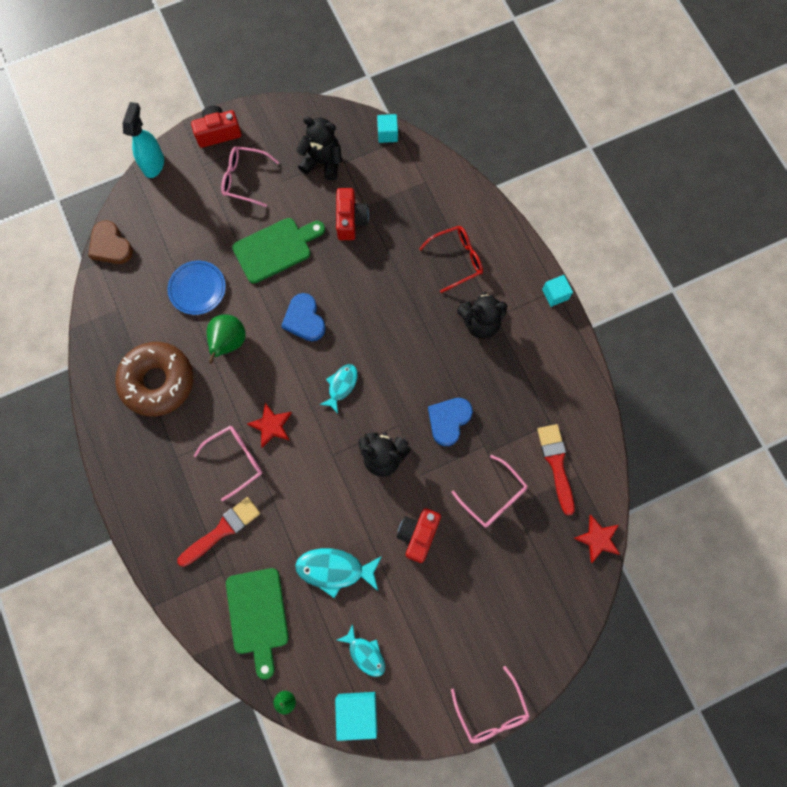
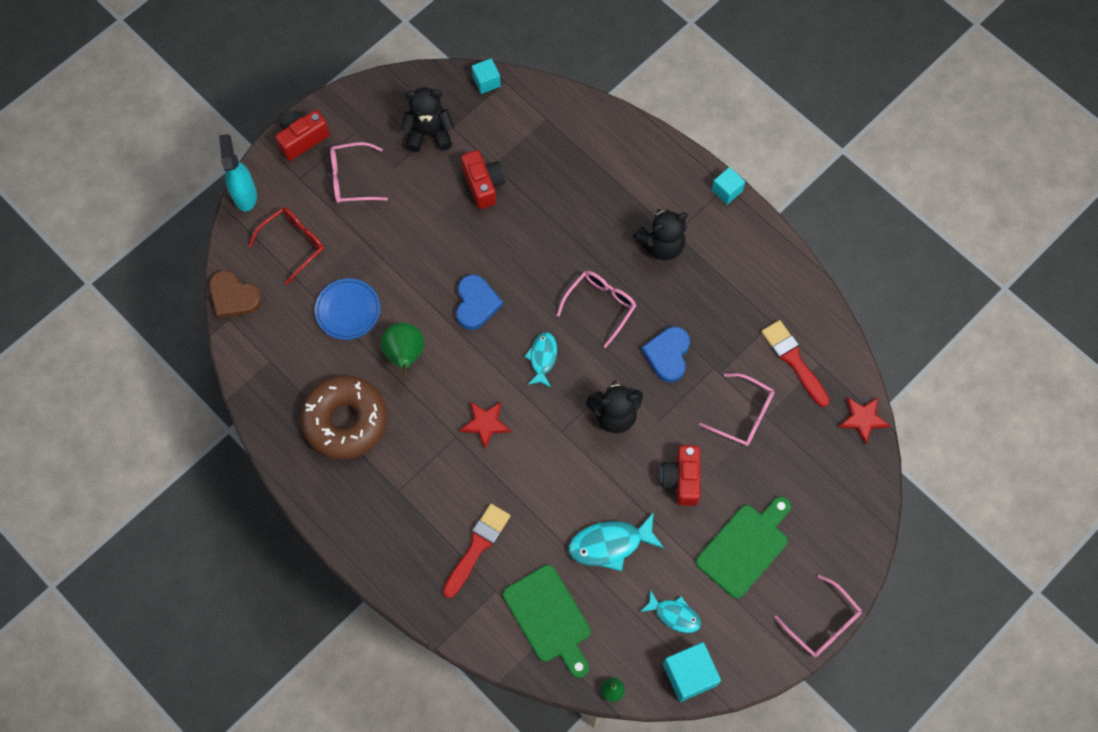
camera: 20 degrees left, 5 degrees down
(236, 460) = (462, 471): pink glasses -> pink glasses (600, 305)
(276, 249) = (415, 240): green cutting board -> green cutting board (745, 547)
(304, 319) = (476, 304): blue heart -> blue heart turned 135 degrees counterclockwise
(457, 259) = (612, 188): red glasses -> red glasses (293, 243)

